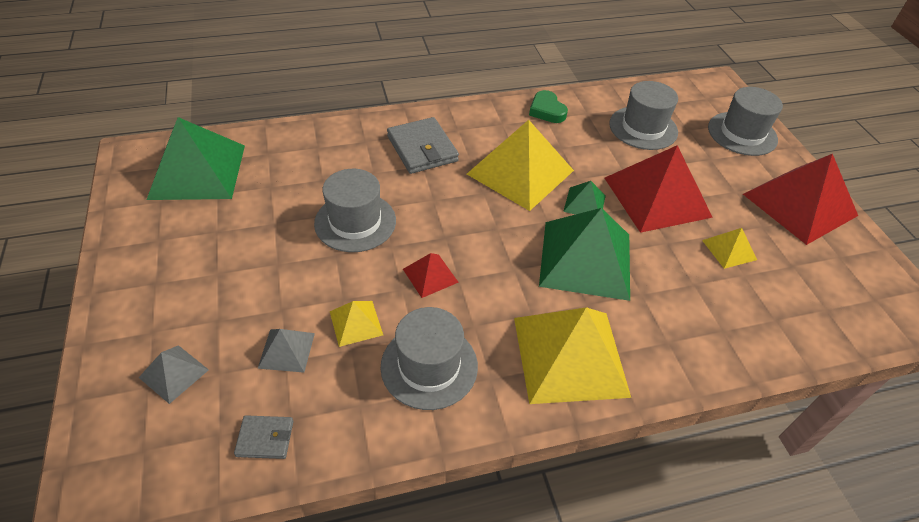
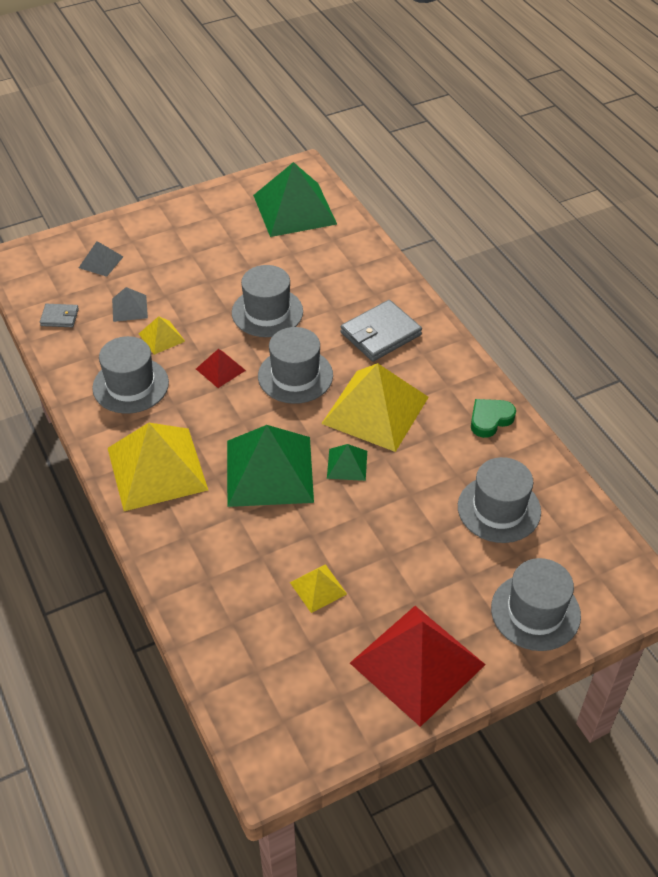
camera: 80 degrees right, 0 degrees up
(265, 438) = (59, 317): grey wallet -> grey wallet turned 75 degrees counterclockwise
(459, 217) = (295, 376): none -> grey hat
(657, 197) = (379, 524): red pyramid -> none

